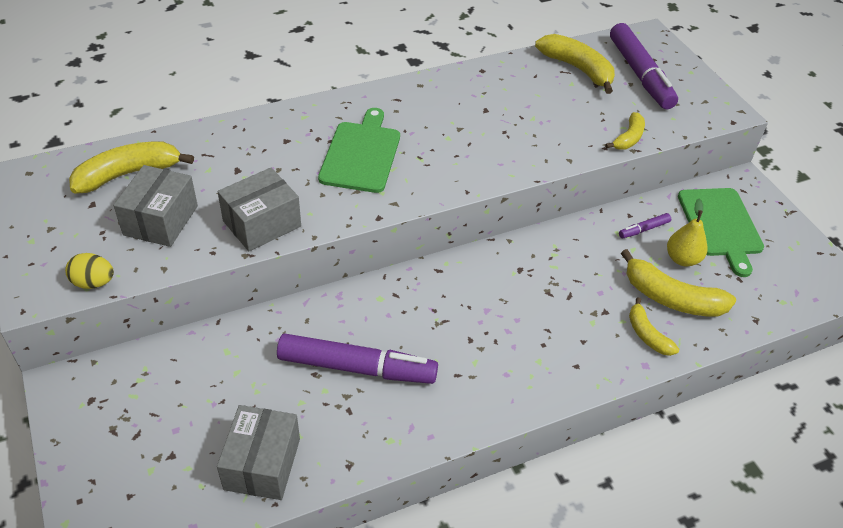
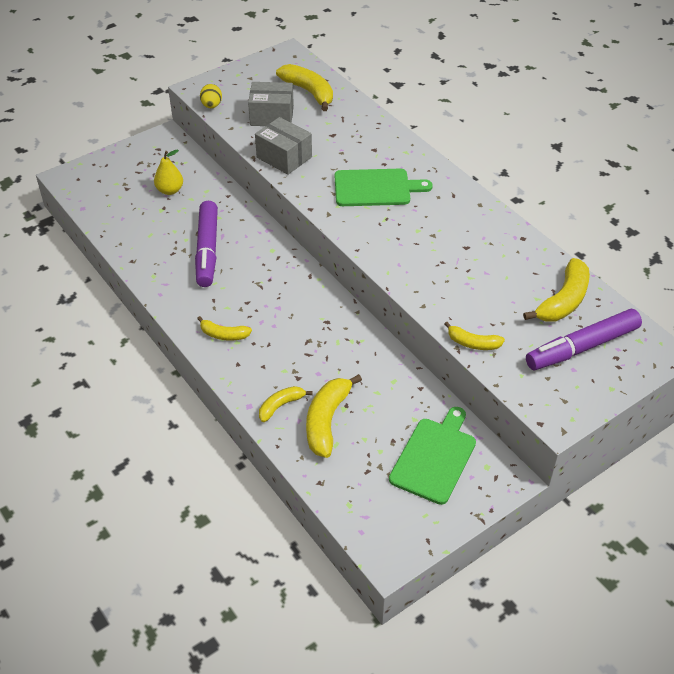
camera: 80 degrees right, 0 degrees up
(262, 464) = (127, 224): grey box -> none
(524, 373) = (223, 335): none -> yellow banana
(643, 229) = (405, 399): purple marker -> none
(682, 259) = (377, 428): yellow pear -> yellow pear (170, 190)
(720, 225) = (434, 457): green cutting board -> green cutting board turned 135 degrees clockwise

